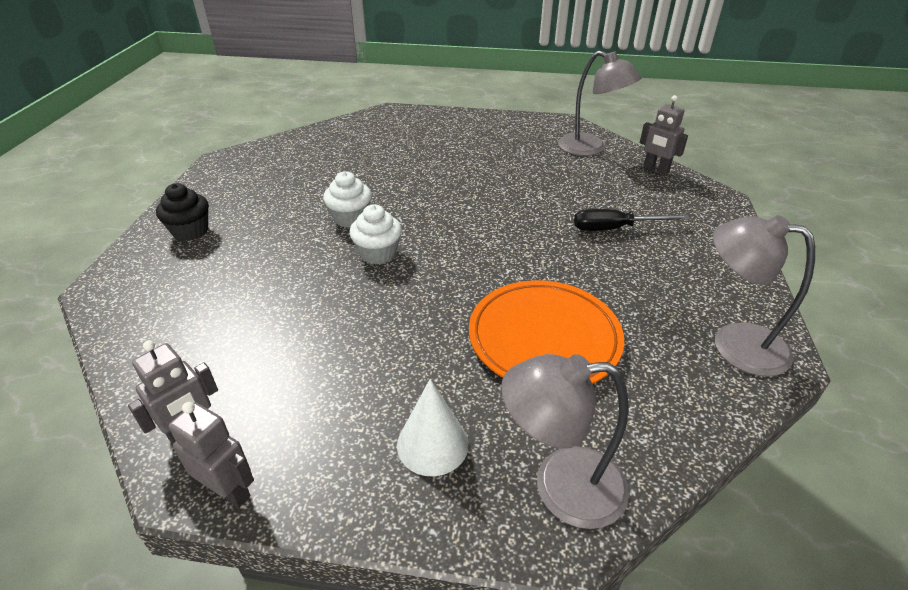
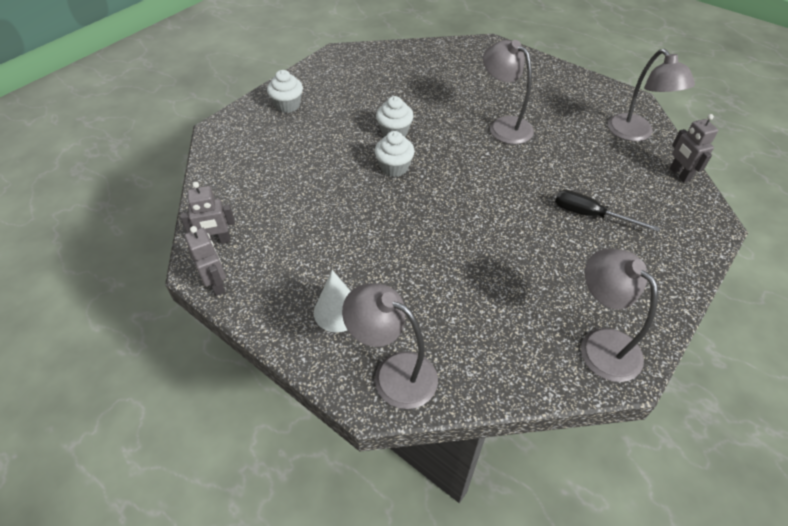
camera: 30 degrees right, 10 degrees up
(190, 231) = (287, 105): black cupcake -> white cupcake
(464, 177) = (504, 126): none -> grey lamp
(544, 338) = (460, 277): orange plate -> none

